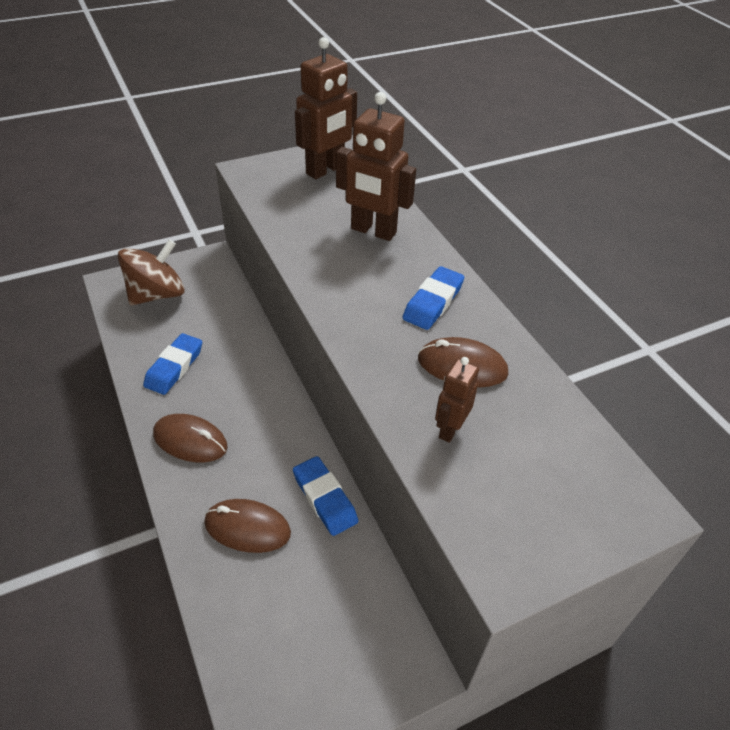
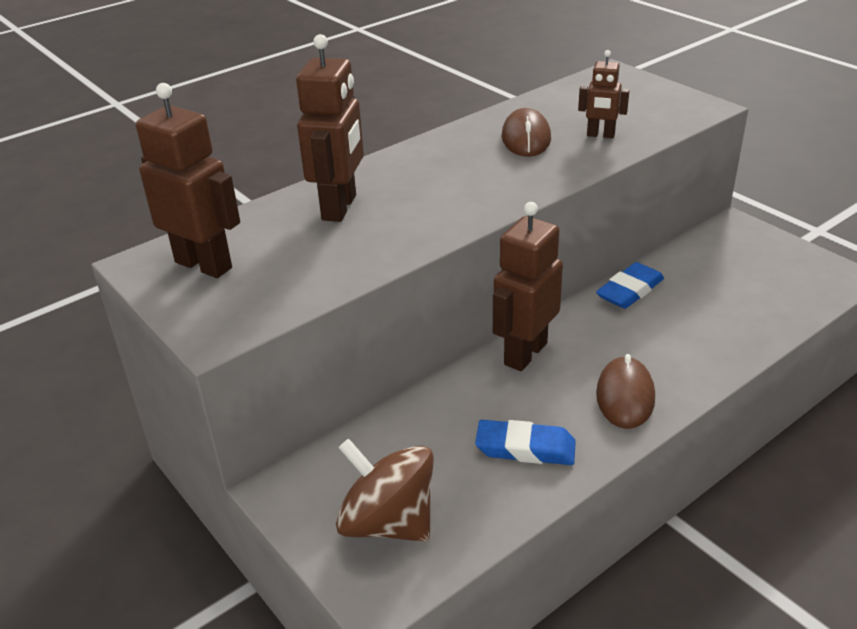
camera: 100 degrees left, 10 degrees down
(247, 528) = (693, 327): brown mouse -> none
(272, 394) = (525, 353): none -> brown robot
(433, 302) = (448, 159): blue eraser -> none

